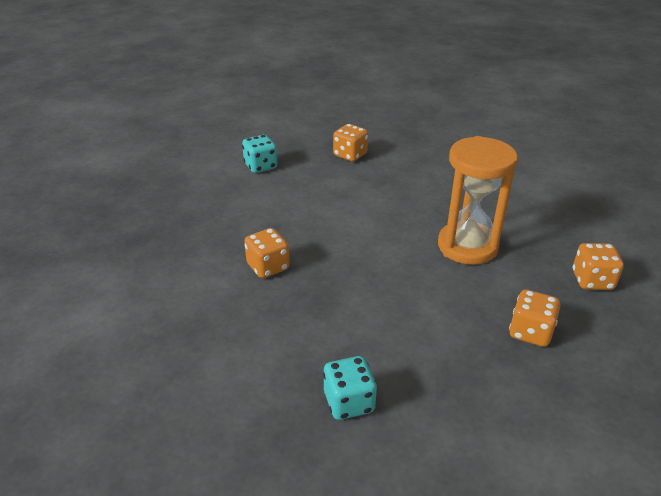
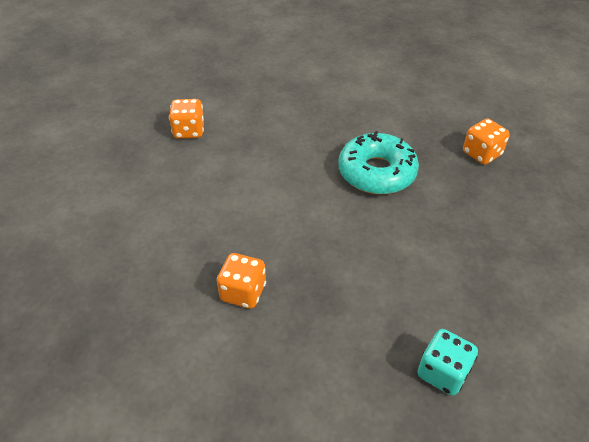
camera: 40 degrees left, 10 degrees up
(260, 166) = (114, 187): turquoise dice -> none
(467, 246) = (376, 172): orange hourglass -> turquoise donut
(530, 332) = (489, 222): orange dice -> none

